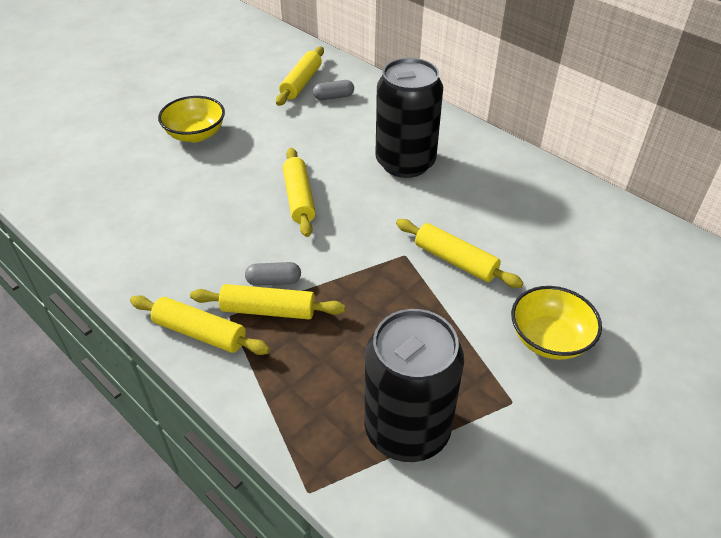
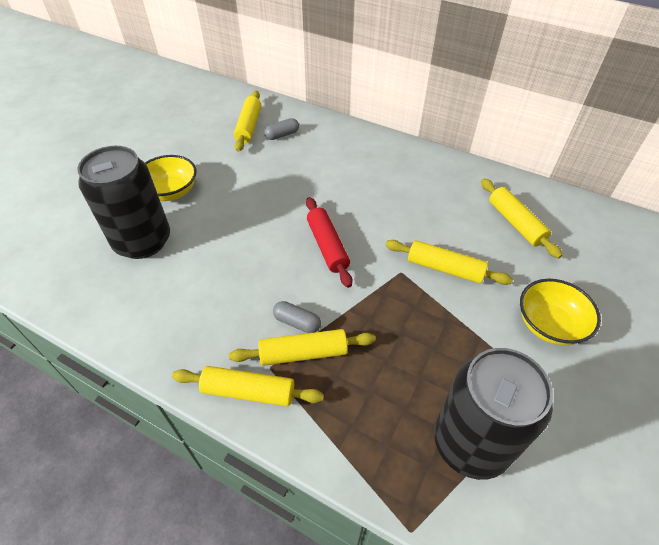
camera: 15 degrees left, 5 degrees up
(274, 281) = (297, 322): grey capsule -> grey capsule turned 45 degrees clockwise
(299, 198) = (289, 236): yellow rolling pin -> yellow rolling pin (515, 223)
(336, 215) = (327, 246): none -> red rolling pin
(405, 162) = (367, 185): black can -> black can (142, 241)

